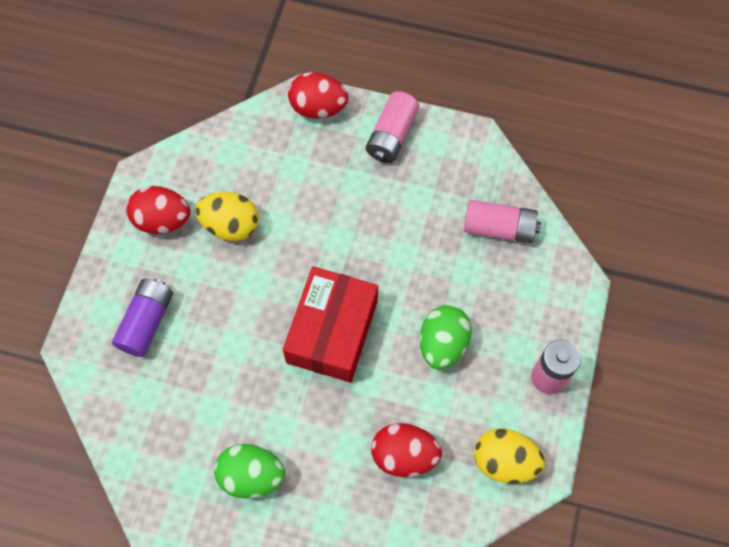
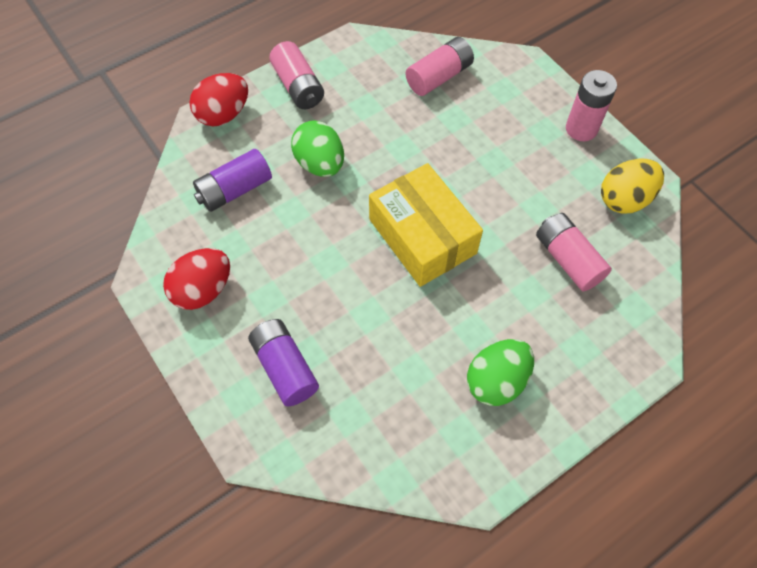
camera: 50 degrees left, 5 degrees down
(230, 225) = (261, 243): yellow egg -> none
(260, 171) = (235, 190): none -> purple battery
(332, 331) = (422, 236): red box -> yellow box
(404, 455) = (568, 259): red egg -> pink battery
(442, 344) = (499, 173): green egg -> green egg (320, 164)

